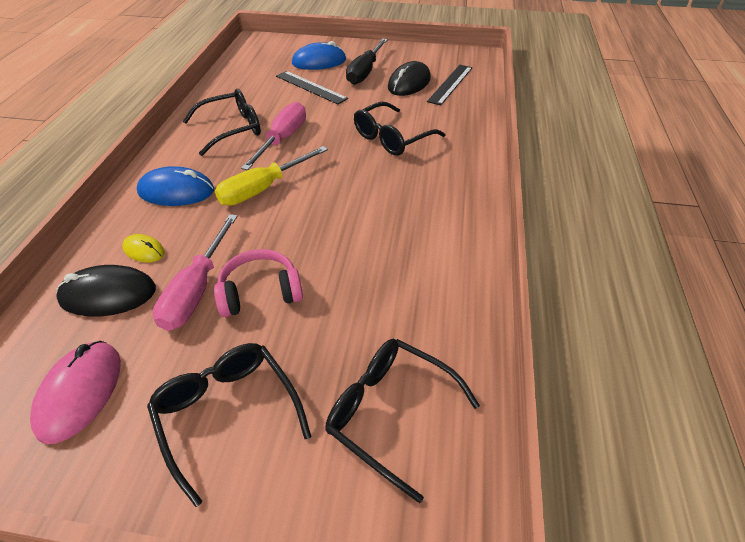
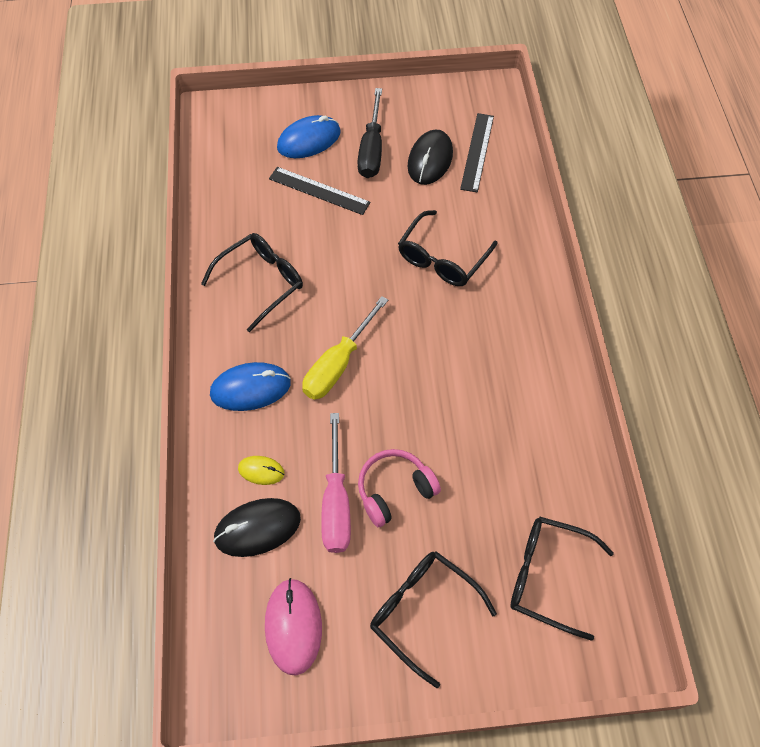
camera: 15 degrees left, 15 degrees up
(282, 139) = (325, 286): pink screwdriver -> none

